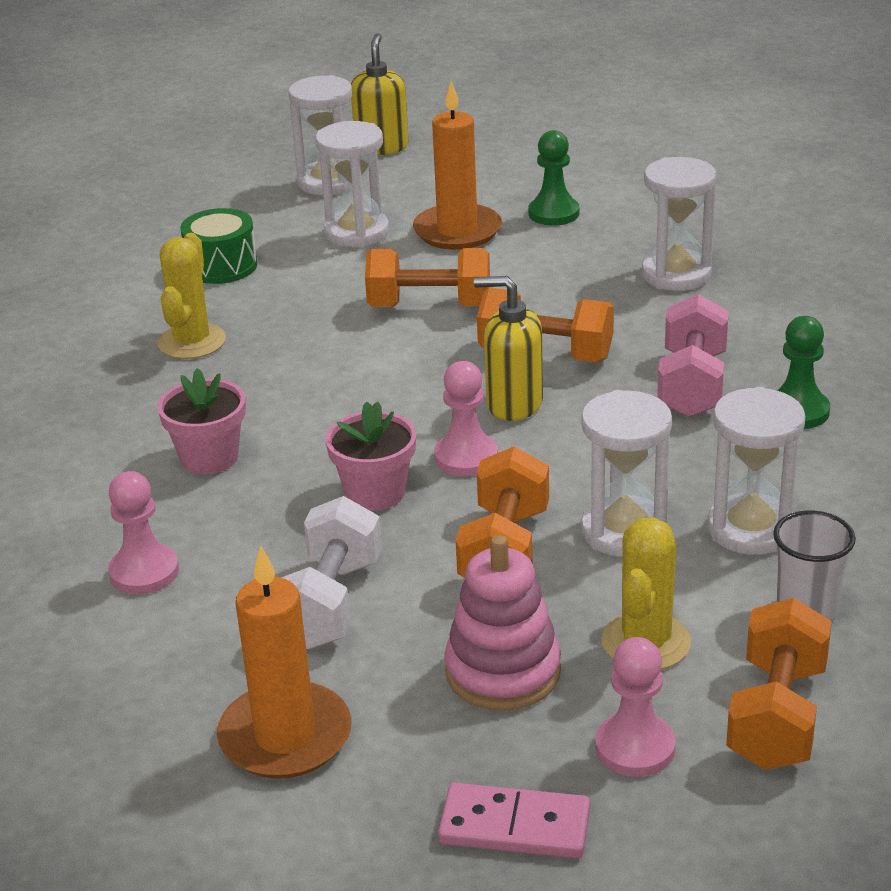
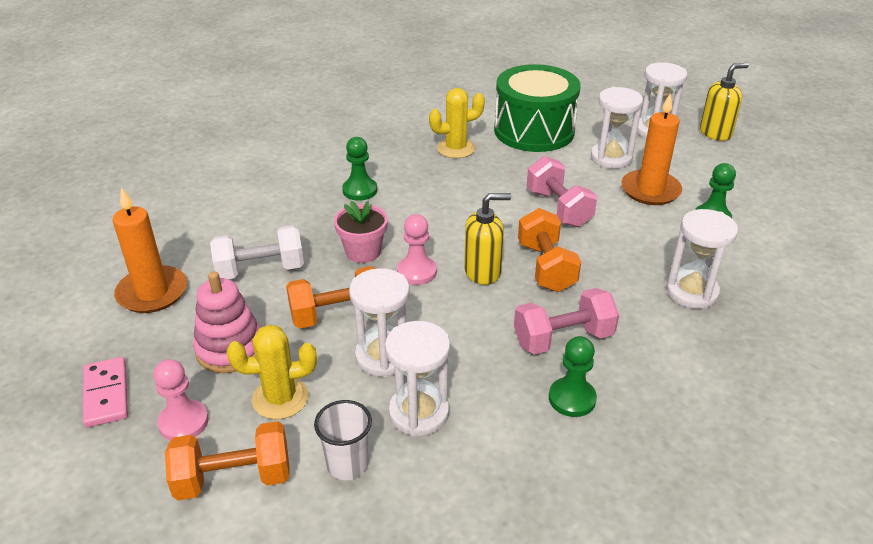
camera: 60 degrees right, 5 degrees up
(144, 572) = (257, 206): pink pawn -> none
(209, 457) = (360, 190): pink flower pot -> green pawn
(221, 266) = (534, 131): green drum -> green drum, size x1.92
(429, 306) = (558, 208): orange dumbbell -> pink dumbbell
(513, 404) = (483, 272): yellow soap dispenser -> yellow soap dispenser turned 90 degrees clockwise

